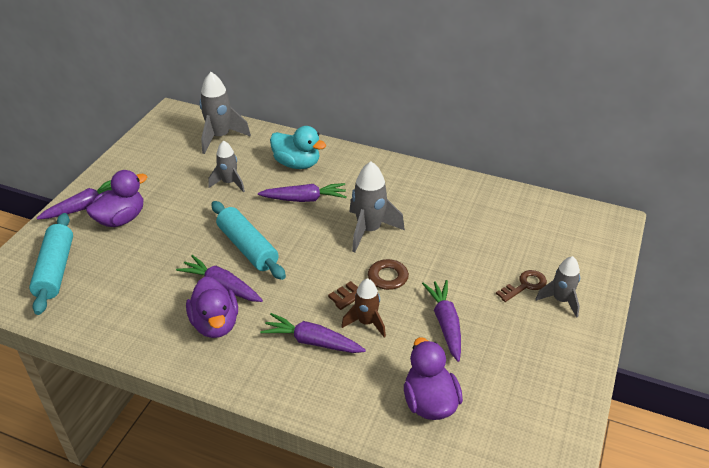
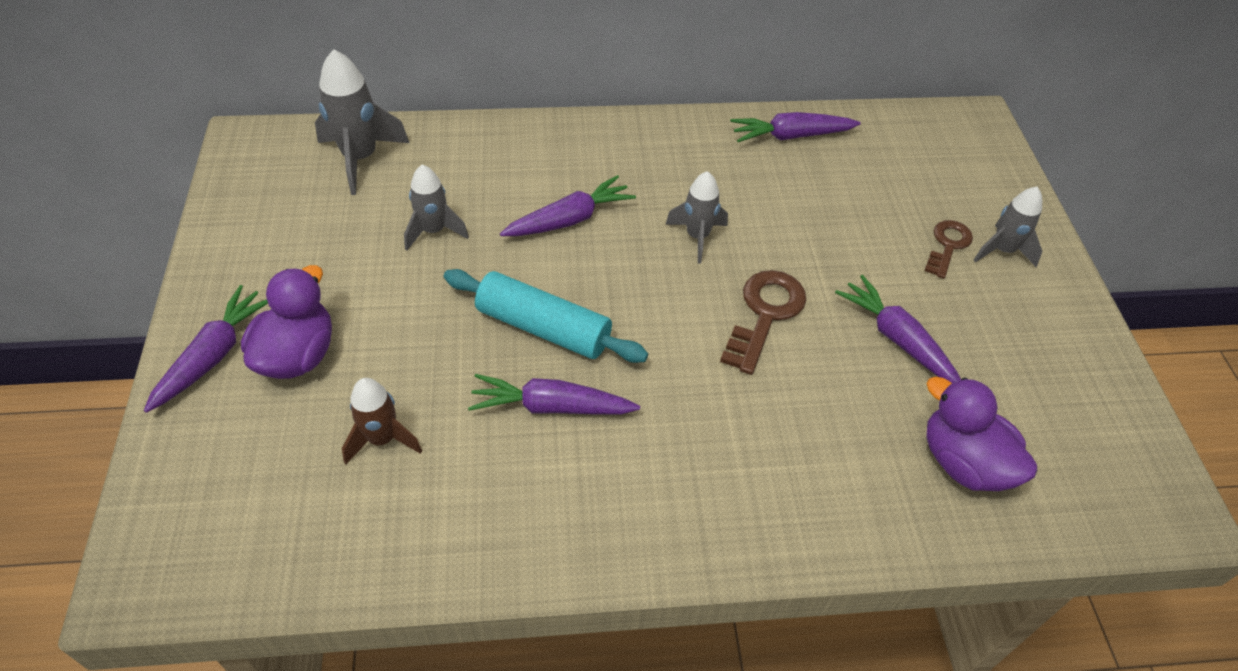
camera: 30 degrees left, 10 degrees up
(55, 270) = (246, 491): turquoise rolling pin -> none
(215, 324) = (589, 473): purple duck -> none
(297, 164) = (516, 166): turquoise duck -> none
(312, 341) = (749, 440): purple carrot -> purple carrot (791, 136)
(366, 322) = (798, 379): brown rocket -> brown rocket (382, 439)
(369, 230) = (697, 237): grey rocket -> grey rocket, size x0.65

